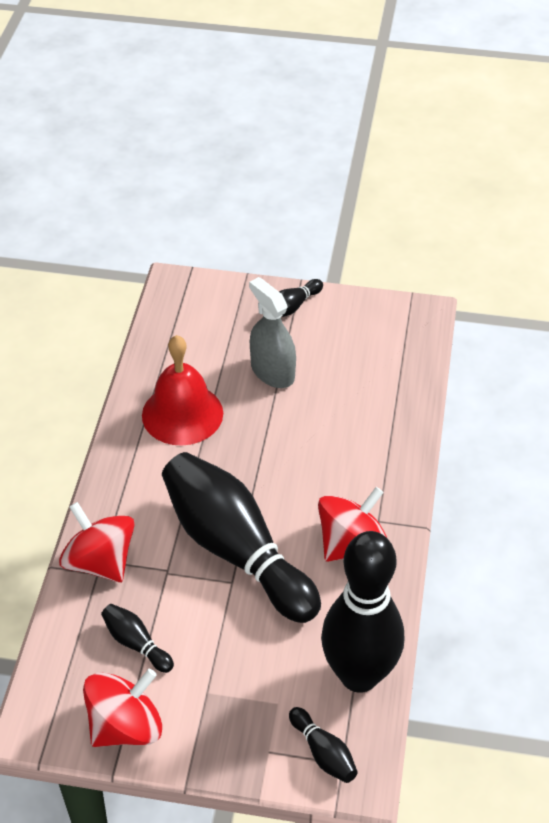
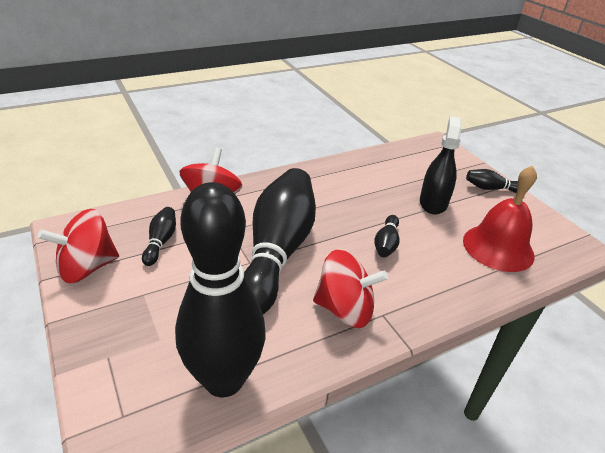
camera: 50 degrees right, 10 degrees down
(125, 726) = (87, 267): red spinning top -> red spinning top turned 135 degrees clockwise
(182, 414) = (354, 183): red bell -> red bell (498, 247)
(272, 372) = (433, 203): grey spray bottle -> black spray bottle
(323, 753) = (126, 395): black bowling pin -> black bowling pin (386, 244)

